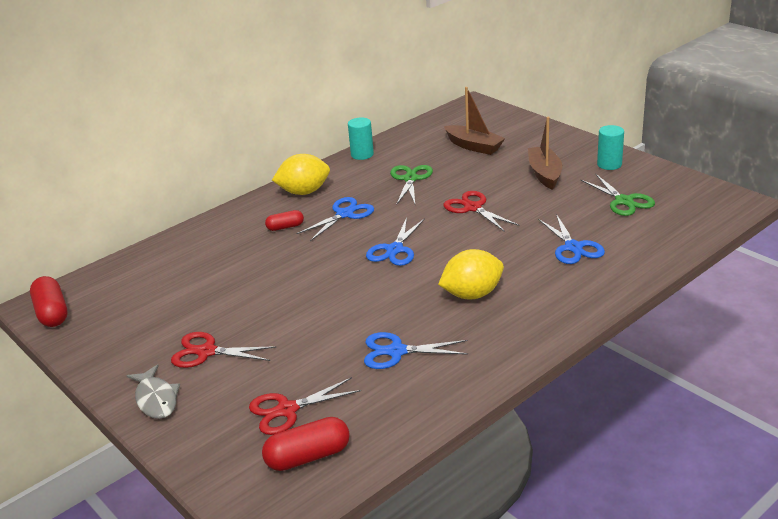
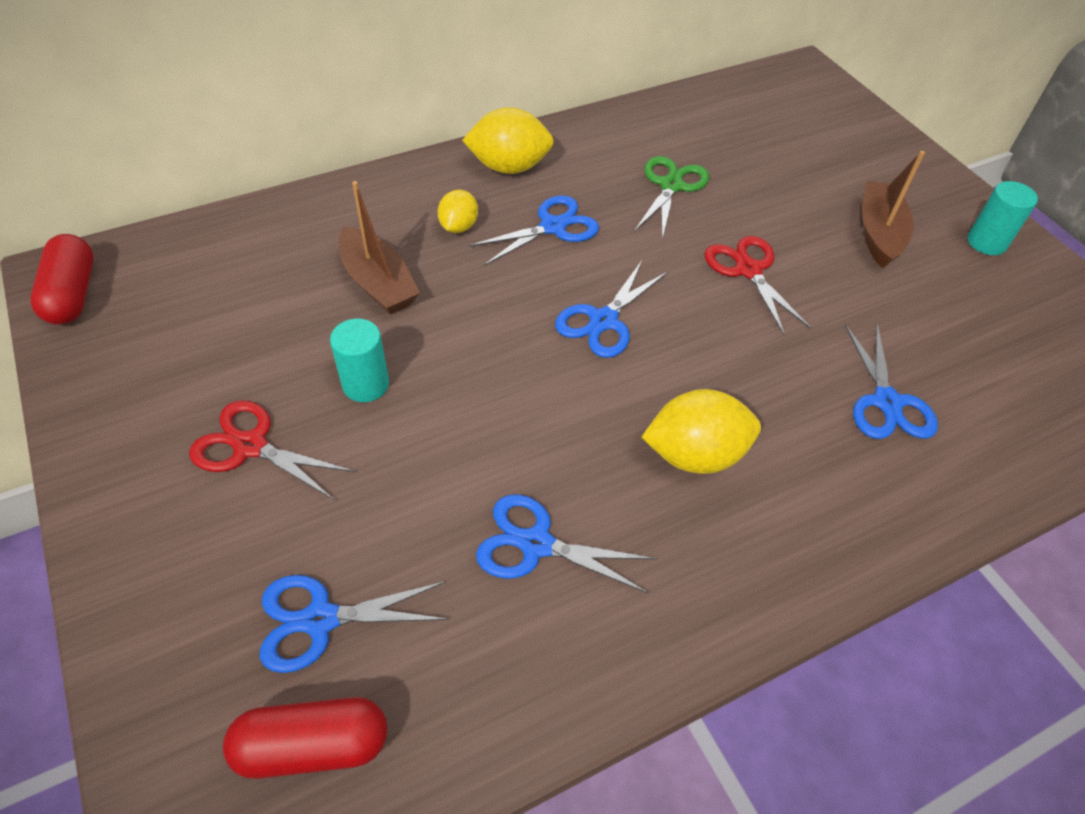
camera: 10 degrees right, 20 degrees up
(156, 399) = (137, 523): grey fish -> none
(285, 227) = (458, 226): red capsule -> yellow lemon
(287, 410) = (320, 620): red scissors -> blue scissors
(362, 154) = (615, 120): turquoise cylinder -> turquoise cylinder (366, 384)
(474, 146) = (784, 149): brown boat -> brown boat (378, 283)
(624, 201) = (993, 326): green scissors -> none

